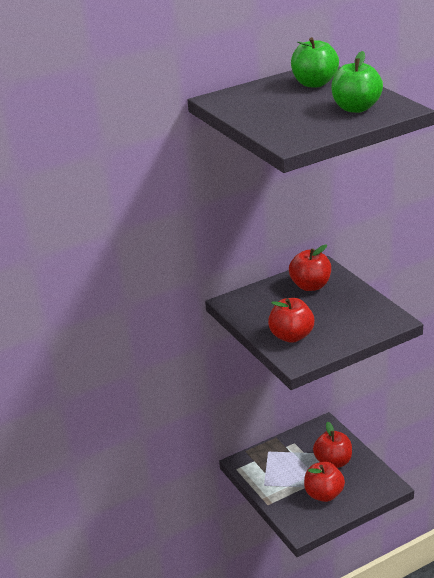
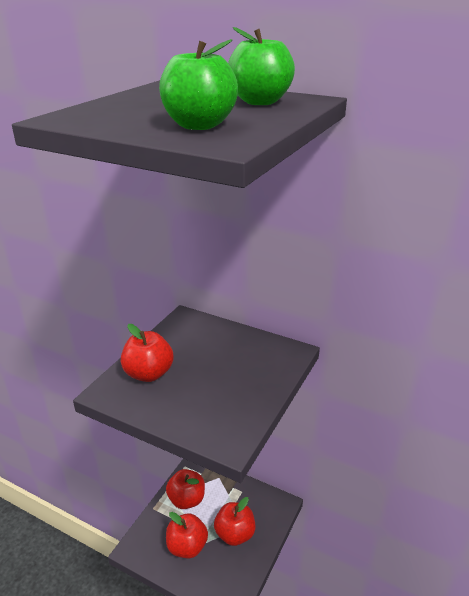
camera: 55 degrees right, 0 degrees up
(310, 286) = (249, 355): red apple -> red apple (186, 499)

